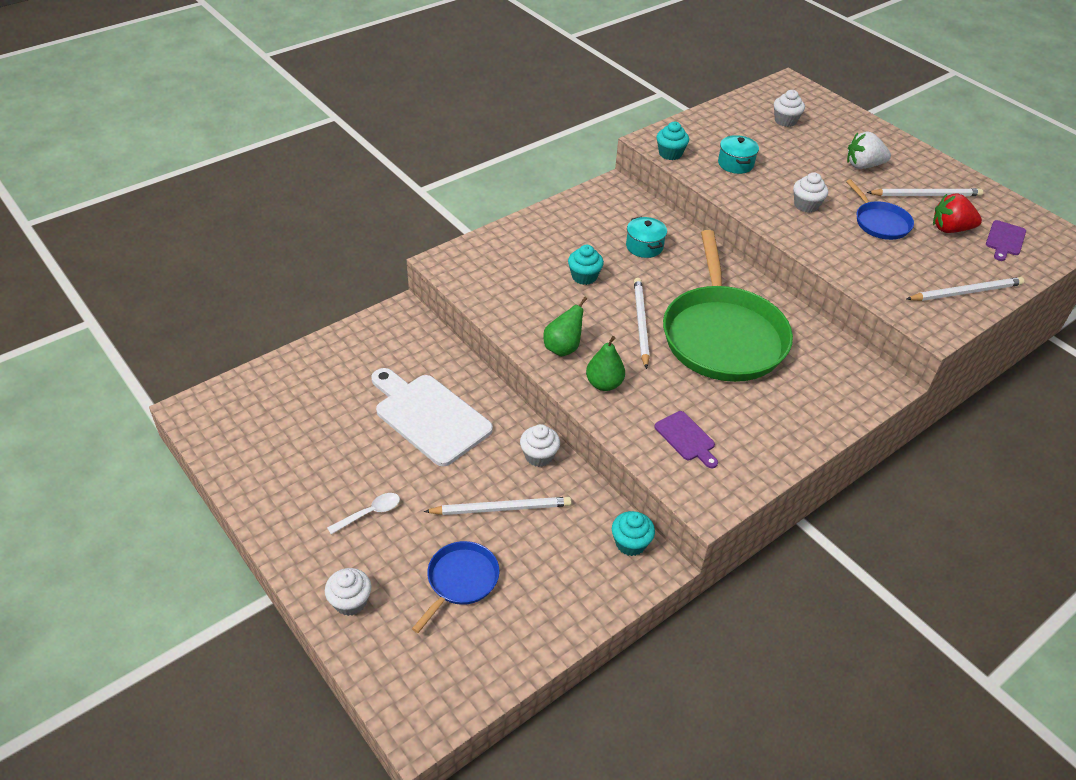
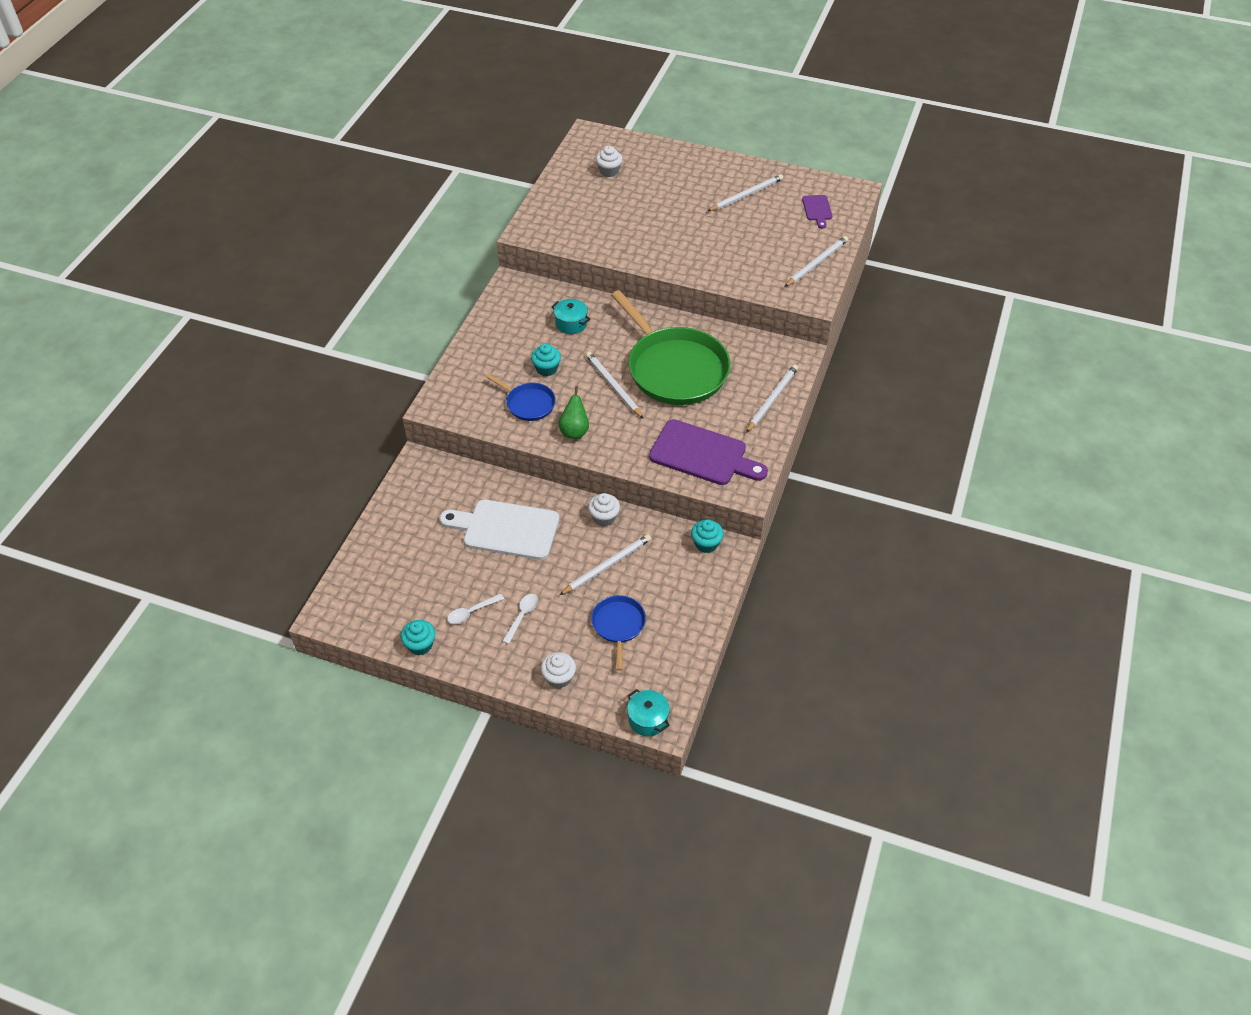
camera: 30 degrees left, 5 degrees up
(324, 481) = (472, 612): none -> white spoon
(604, 384) = (622, 444): green pear -> none
(670, 154) = (546, 238): turquoise cupcake -> turquoise cupcake (420, 645)
(686, 438) = (703, 454): purple cutting board -> purple cutting board, size x2.03
(735, 164) = (600, 226): turquoise pot -> turquoise pot (648, 719)
(806, 205) = (672, 240): white cupcake -> none
(815, 418) = (772, 399): none -> white pencil
(863, 165) = (689, 188): white strawberry -> none
(880, 223) = (730, 232): blue pan -> blue pan (528, 404)
(950, 229) = (778, 217): red strawberry -> none

